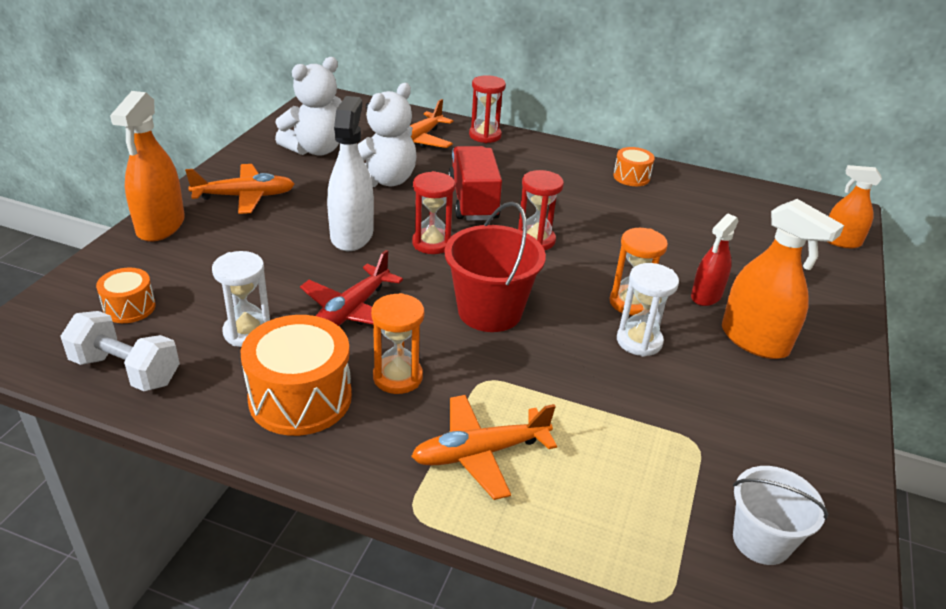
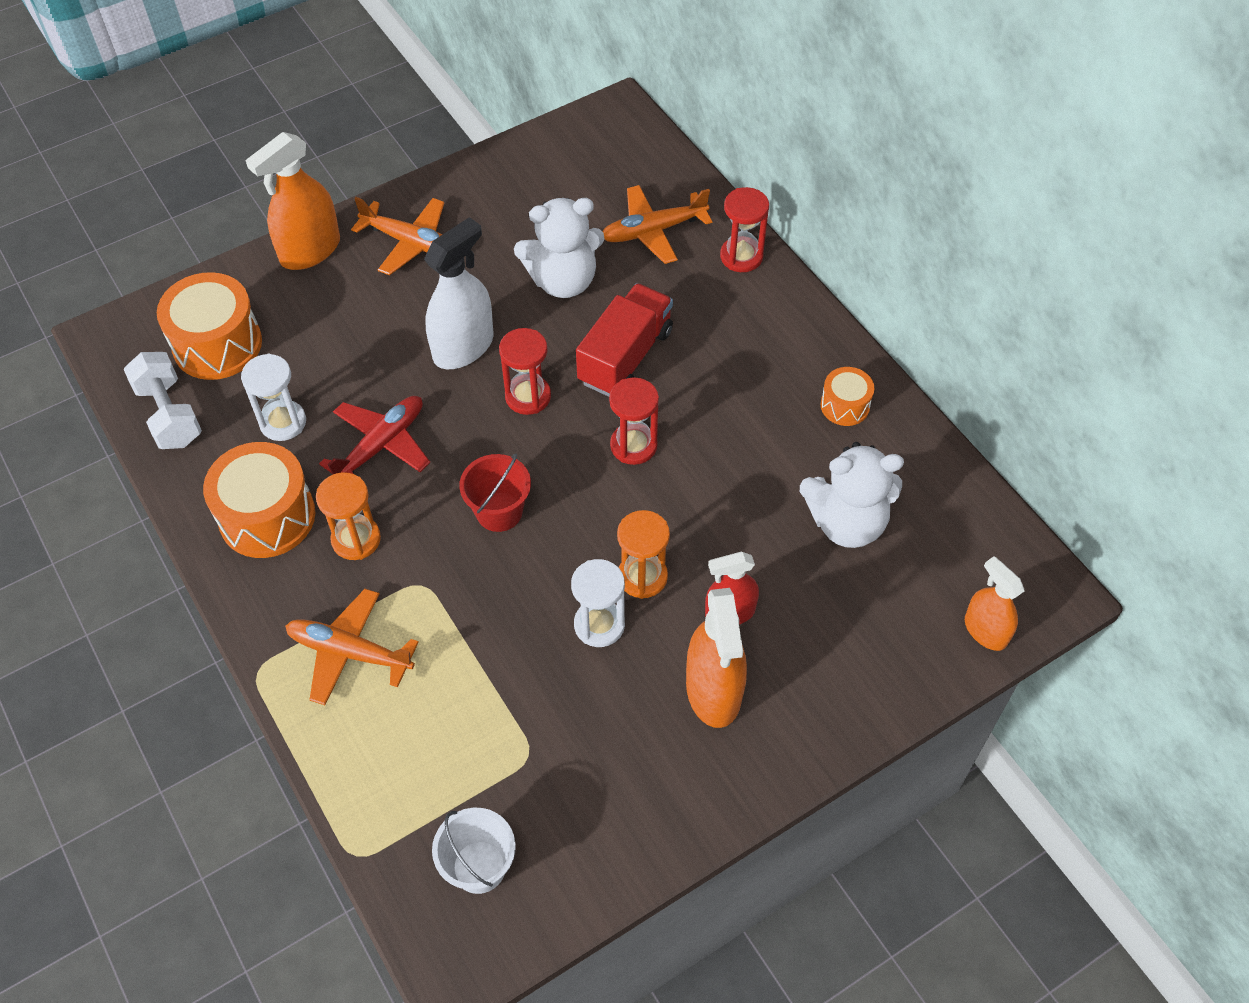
camera: 40 degrees right, 20 degrees up
(129, 307) = (217, 344): orange drum -> orange drum, size x1.85
(315, 149) = (535, 199): white teddy bear -> white teddy bear (846, 522)
(351, 312) = (381, 445): red plane -> red plane turned 150 degrees clockwise
(489, 311) = (499, 512): red bucket -> red bucket, size x0.66

